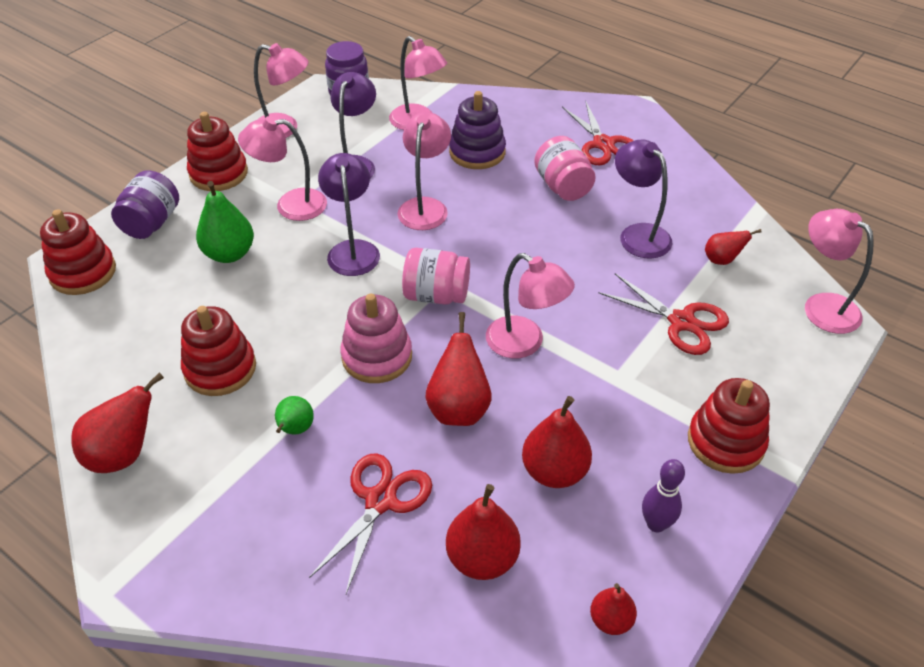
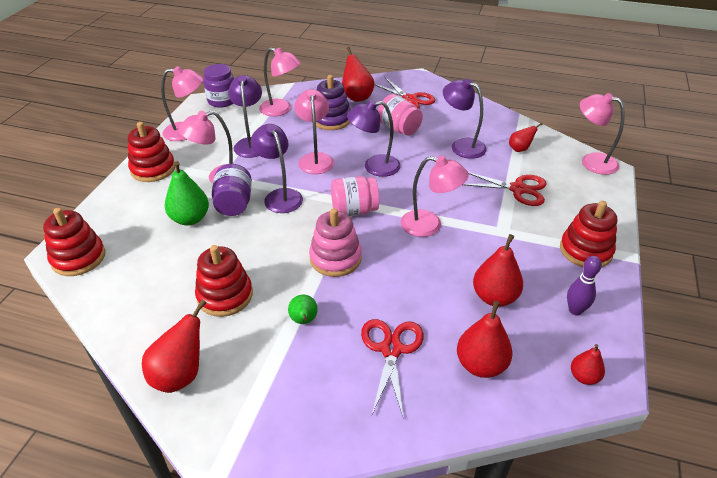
camera: 20 degrees left, 5 degrees down
(151, 223) = (117, 212): purple jar -> purple jar (234, 204)
(459, 408) = (410, 276): red pear -> red pear (357, 97)
(497, 237) = (374, 167): none -> purple lamp

